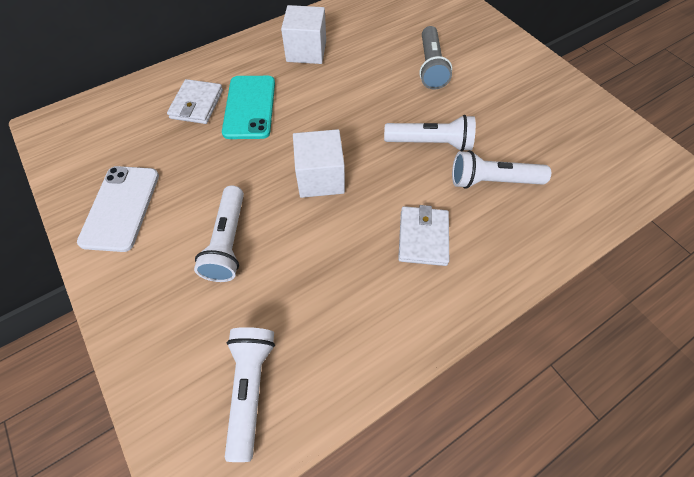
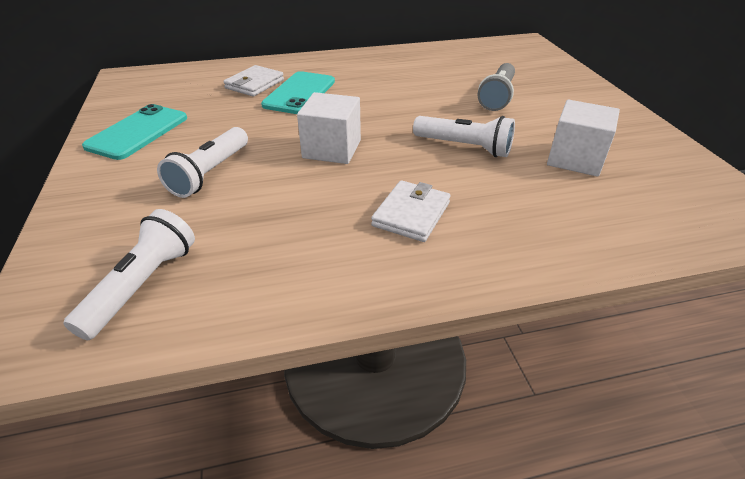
camera: 20 degrees right, 20 degrees down
(121, 207) = (138, 132): white phone -> turquoise phone
(306, 51) = (378, 69): white cube -> white cube (575, 159)
(492, 181) = (520, 188): white flashlight -> none

